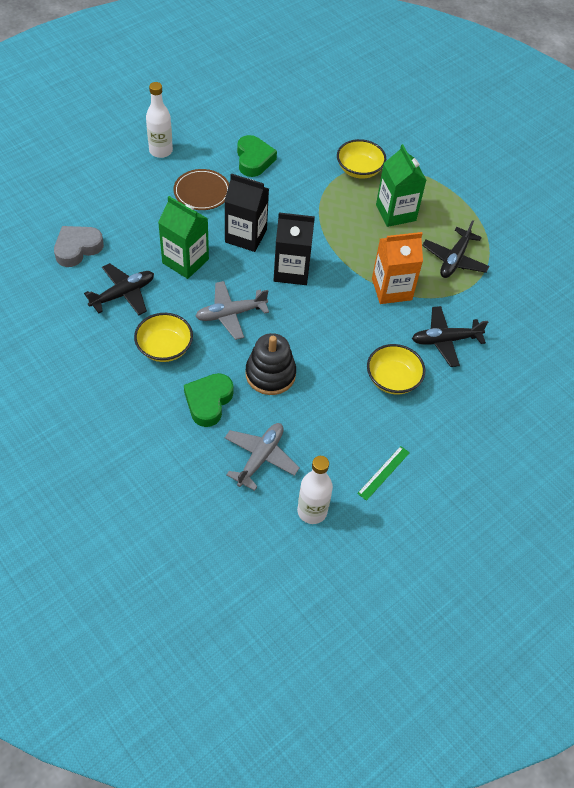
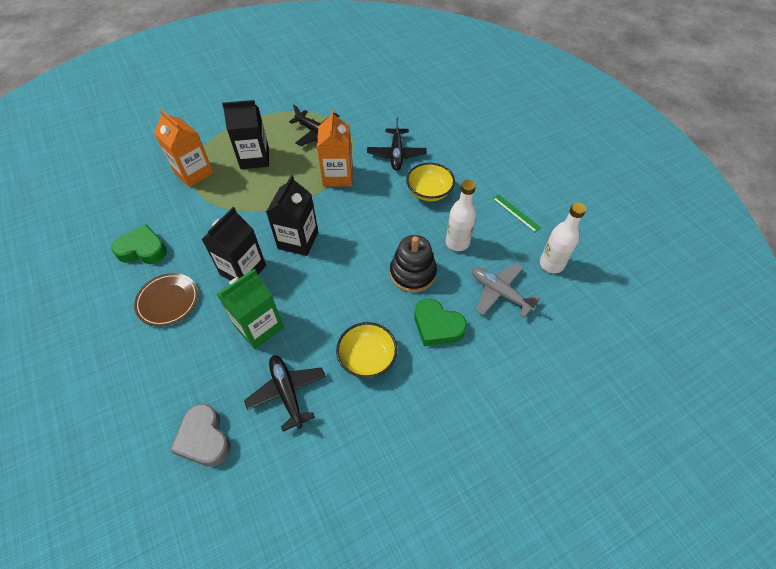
camera: 75 degrees left, 0 degrees up
(161, 151) = (86, 334): white bottle -> white bottle (457, 243)
(230, 314) = (337, 295): grey plane -> none
(359, 170) = (193, 173): yellow bowl -> orange carton
(395, 212) = (255, 158): green carton -> black carton

